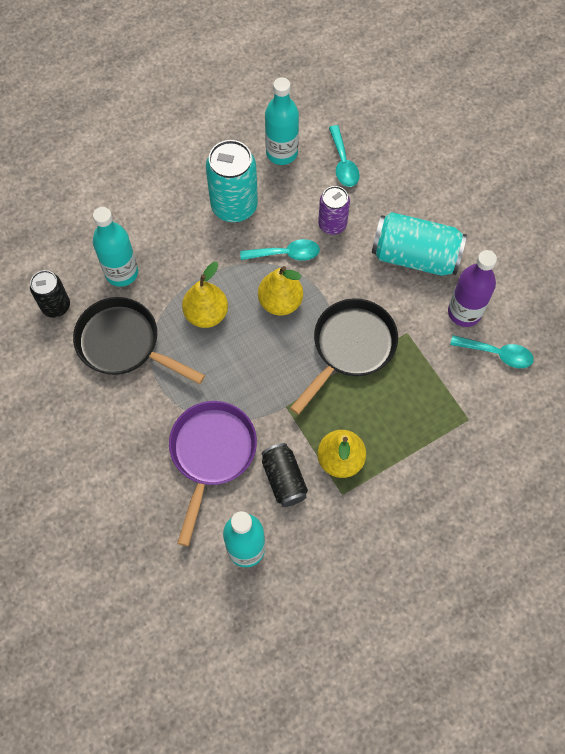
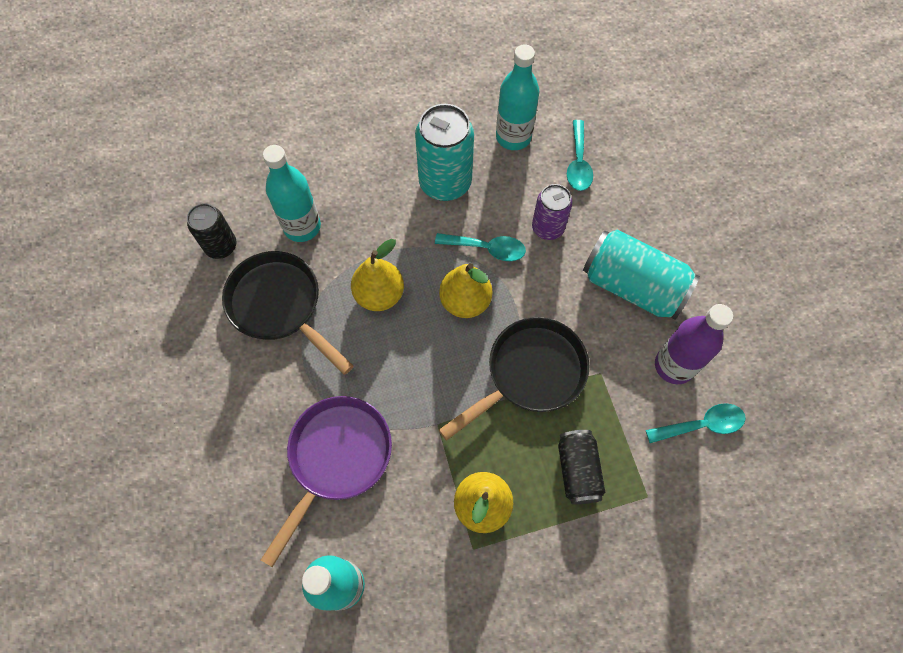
camera: 15 degrees right, 0 degrees up
(284, 479) = (410, 511): black can -> black can (577, 470)
(497, 354) = (701, 425): turquoise spoon -> turquoise spoon turned 45 degrees counterclockwise

